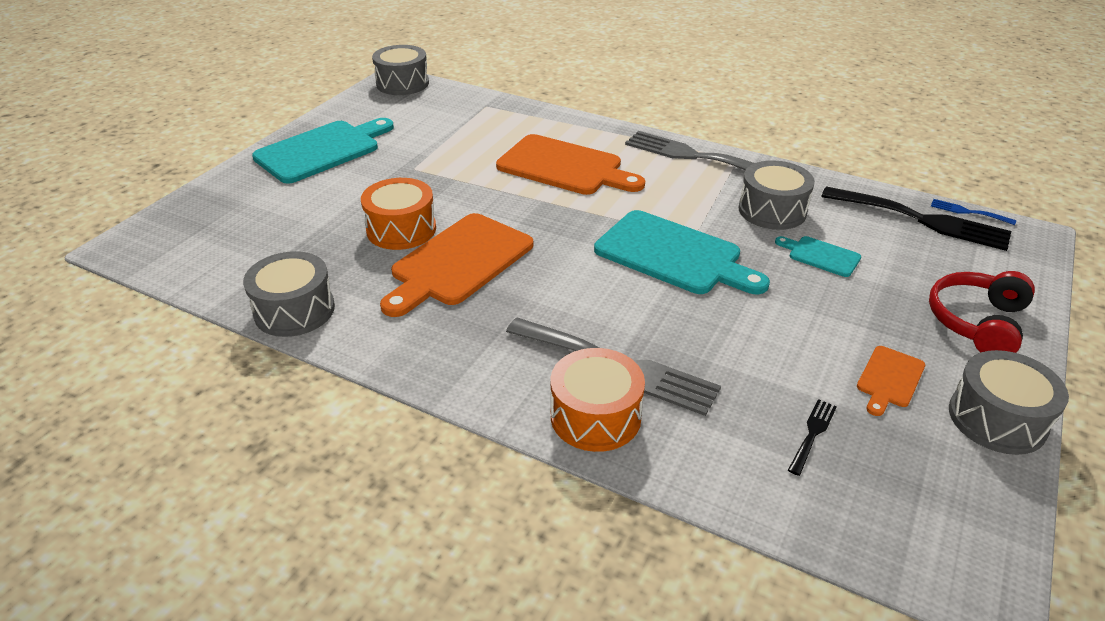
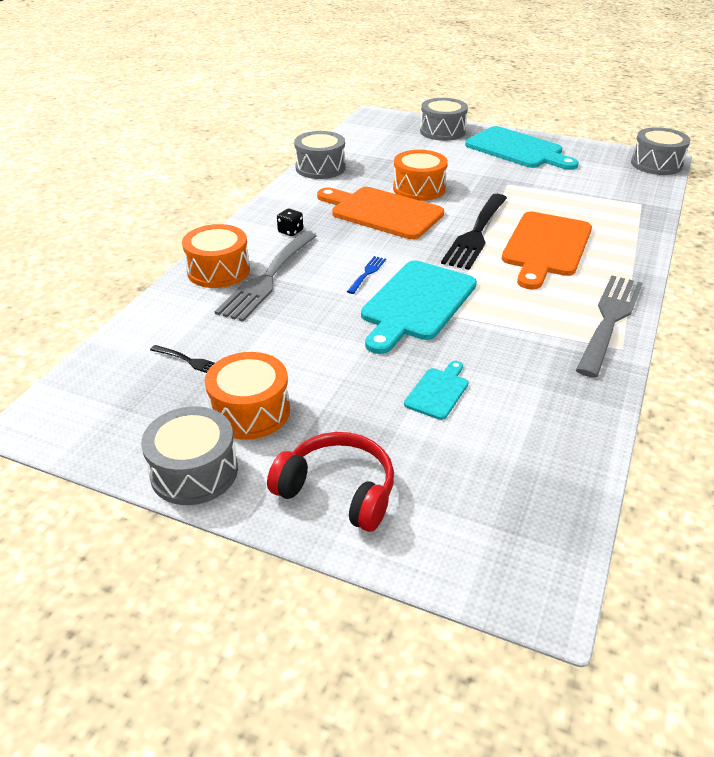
camera: 85 degrees right, 0 degrees up
(493, 344) = (290, 231): none -> black dice
(772, 210) = (516, 366): grey drum -> grey drum (442, 131)
(889, 379) = (250, 411): orange cutting board -> orange drum
(922, 220) = (542, 485): black fork -> black fork (476, 234)
(968, 212) = (581, 538): blue fork -> blue fork (367, 273)

